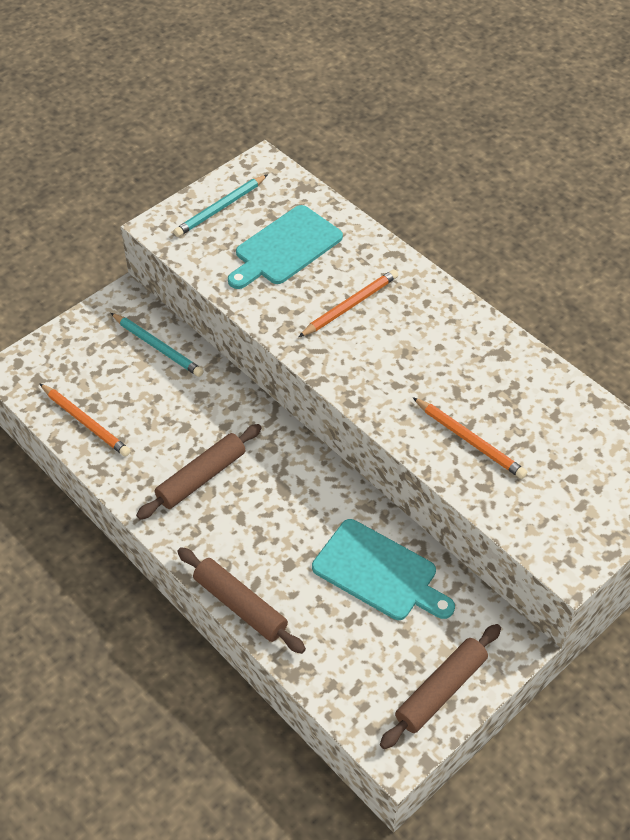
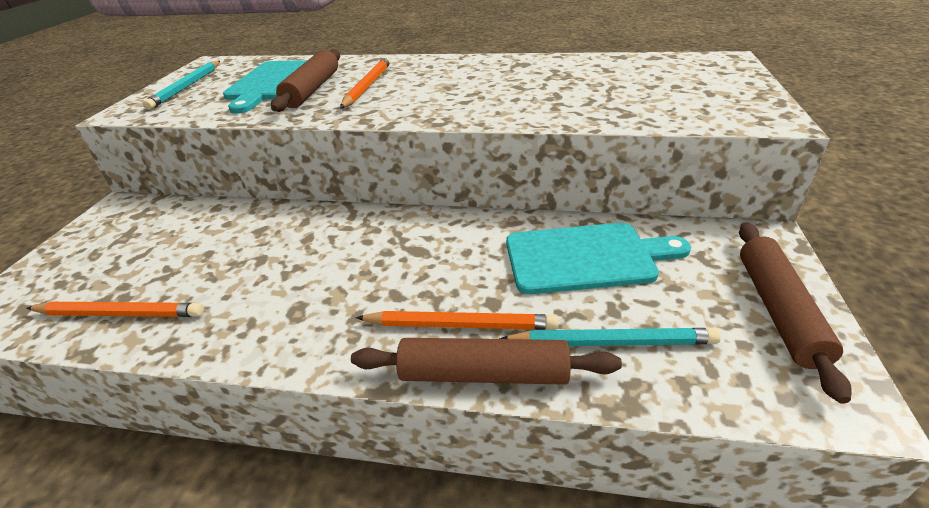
camera: 35 degrees left, 15 degrees down
(157, 347) = (181, 220): turquoise pencil -> turquoise pencil (611, 342)
(201, 477) = (316, 286): brown rolling pin -> brown rolling pin (312, 89)
(469, 440) = (571, 100): orange pencil -> orange pencil (460, 325)

